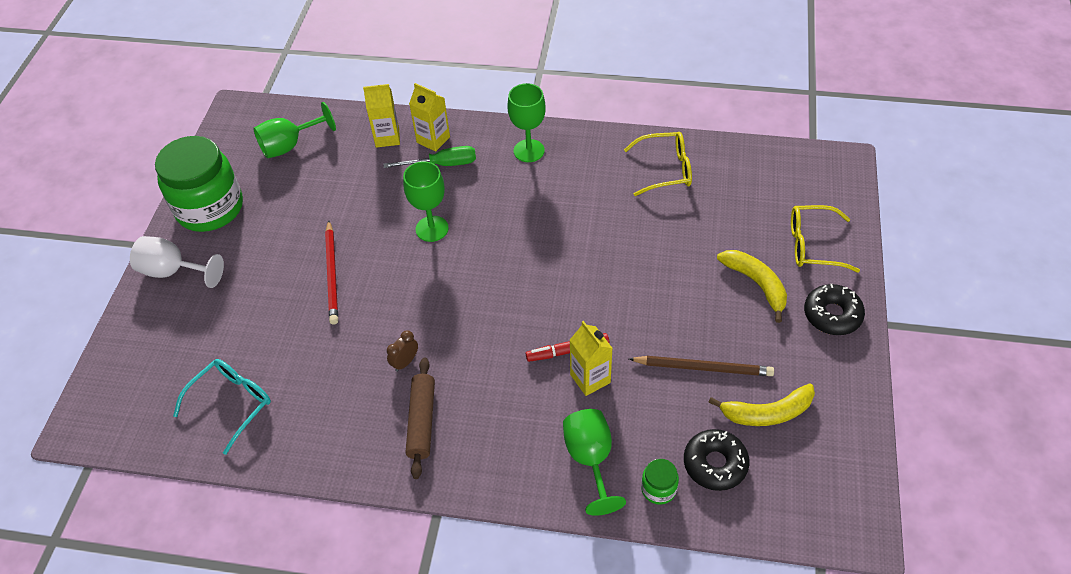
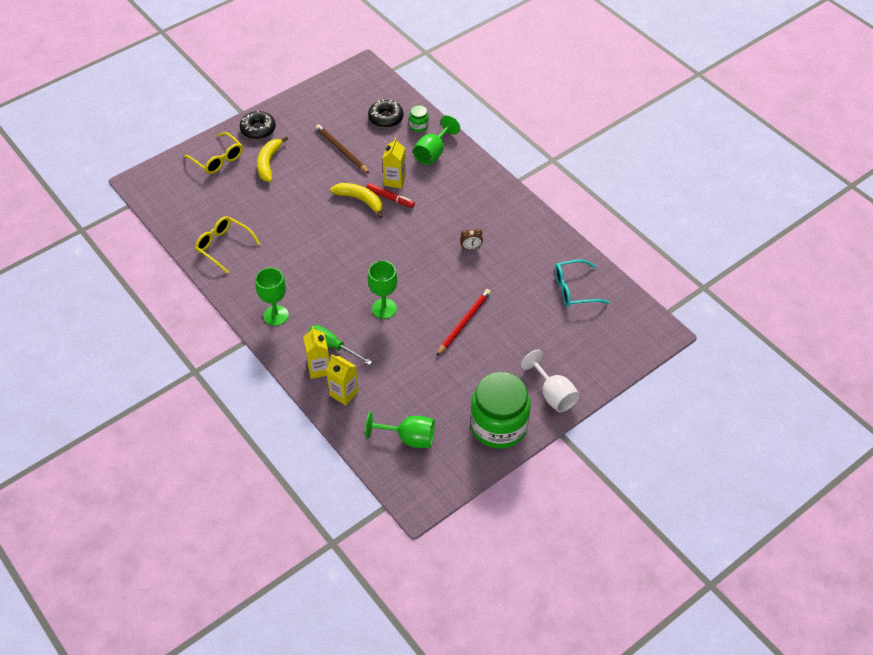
camera: 140 degrees left, 0 degrees up
(422, 421) = (489, 217): brown rolling pin -> none
(767, 412) = (340, 118): yellow banana -> yellow banana (360, 200)

